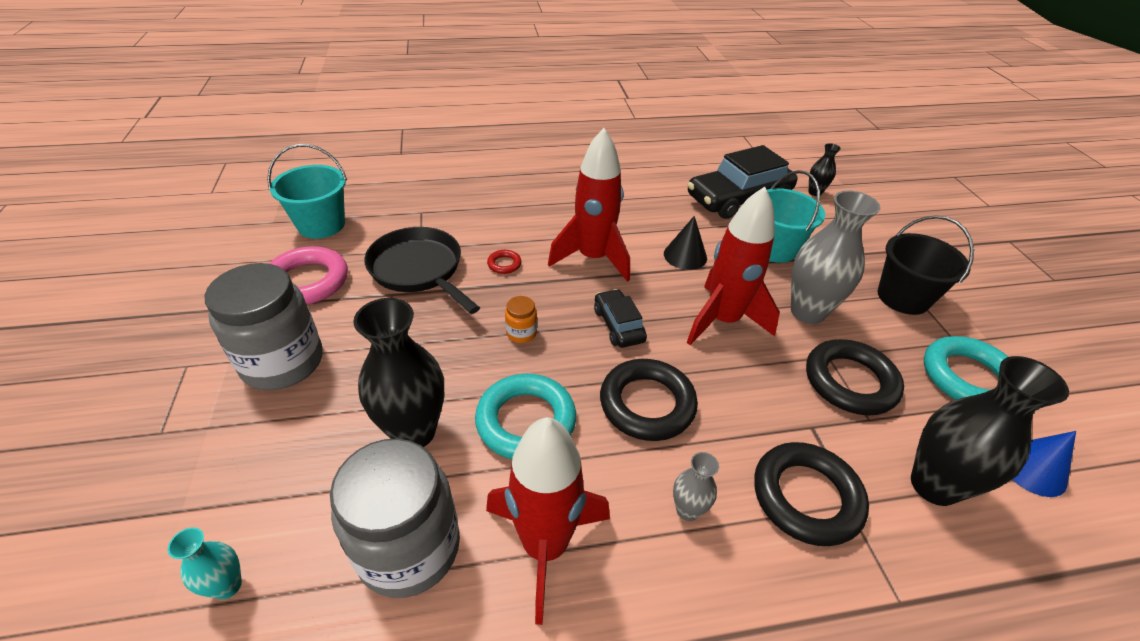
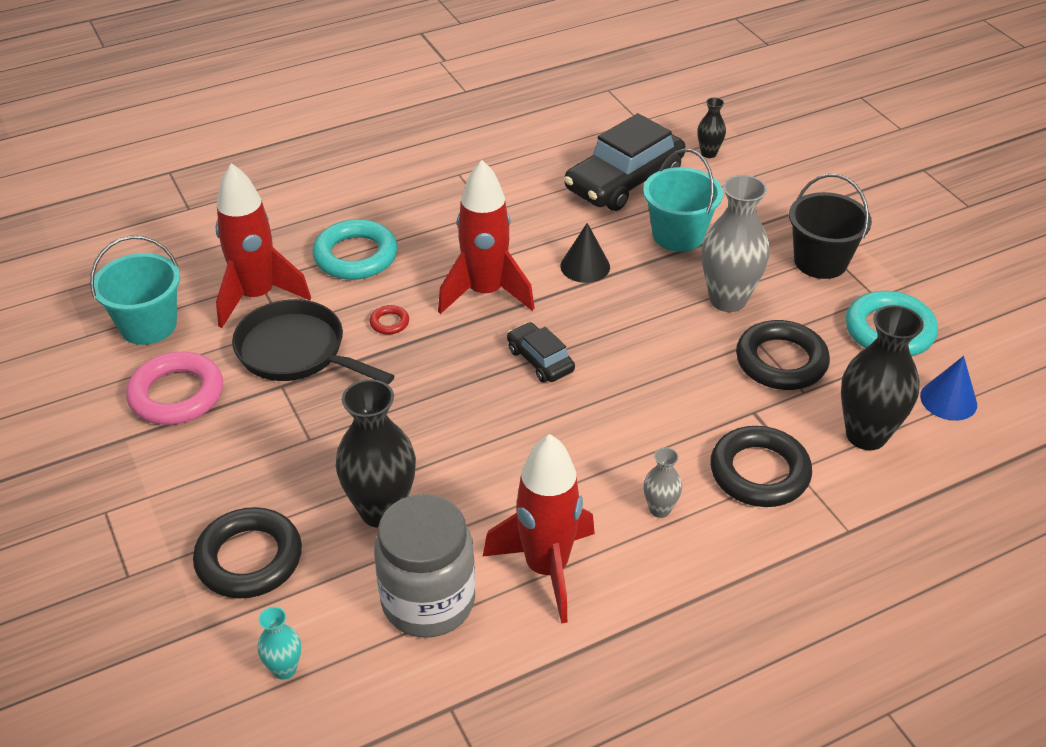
camera: 15 degrees left, 0 degrees up
(283, 362) = (207, 483): grey jar -> none
(521, 333) = (443, 393): orange jar -> none
(526, 421) = (485, 474): turquoise ring -> turquoise ring (355, 256)
(647, 404) = (595, 430): black ring -> black ring (249, 558)
(722, 321) = (645, 330): red rocket -> red rocket (257, 296)

